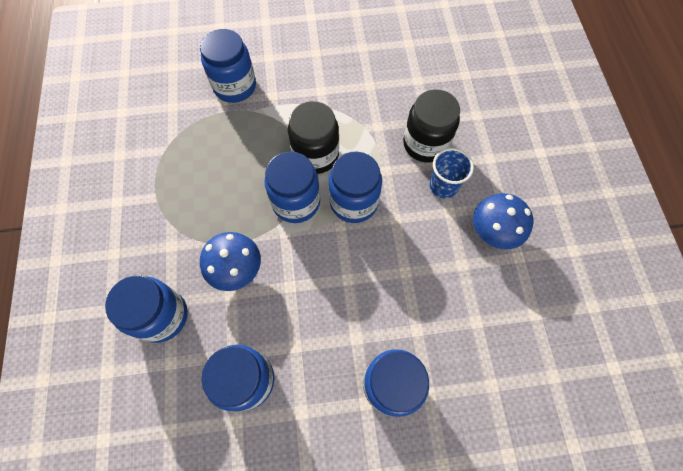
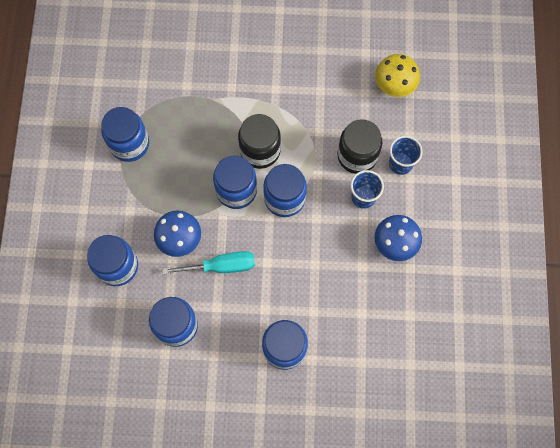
camera: 10 degrees right, 5 degrees up
(235, 86) = (199, 72): blue jar -> blue jar (129, 144)
(293, 293) = (221, 266): none -> turquoise screwdriver
(447, 69) = (394, 85): none -> yellow mushroom
(475, 144) = (400, 163): none -> blue cup

